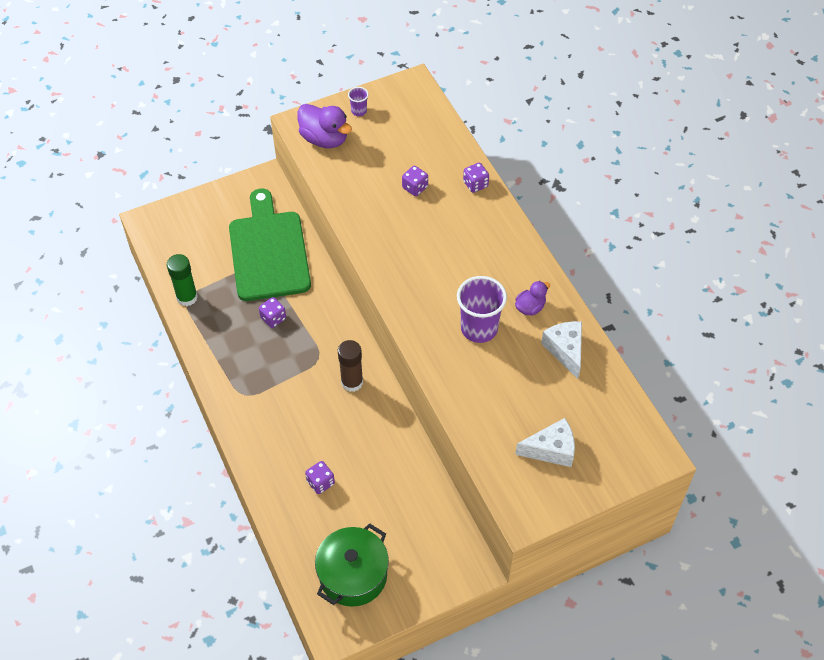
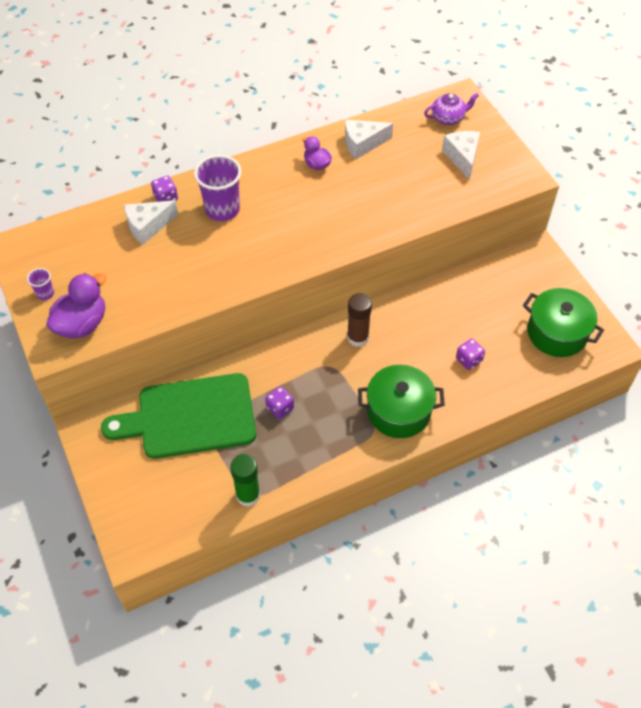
camera: 90 degrees left, 0 degrees up
(263, 416) = (399, 411): none -> green pot
(415, 187) = (164, 245): purple dice -> none
(438, 174) = (148, 226): none -> white cheese
(479, 328) = (340, 200): purple cup -> purple cup (222, 209)
(617, 439) = (448, 118): none -> purple teapot

